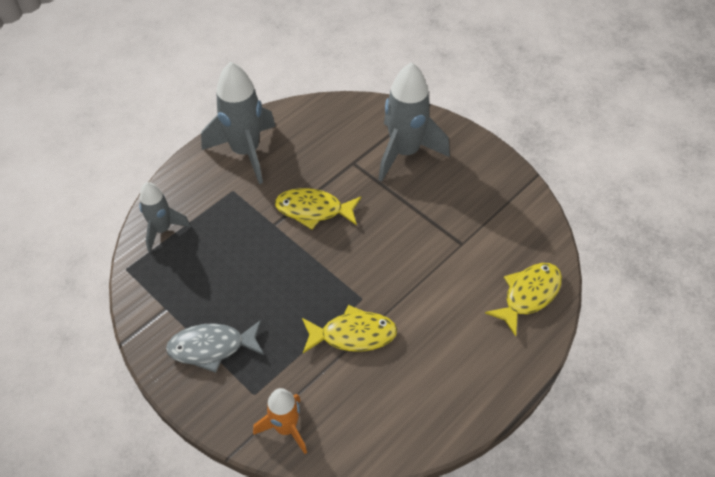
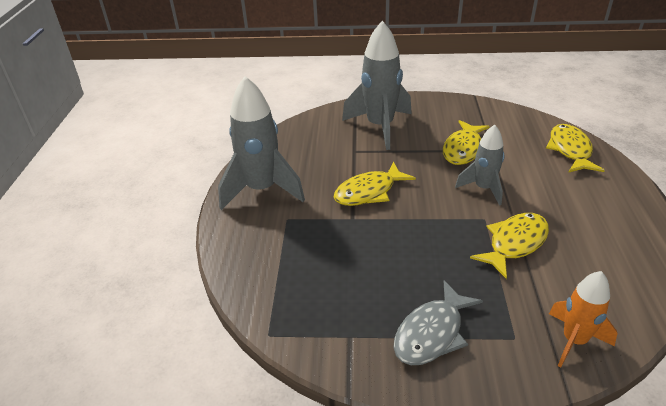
camera: 40 degrees left, 15 degrees down
(162, 230) = (263, 283): grey rocket -> grey rocket (483, 189)
(439, 226) = (463, 149): none -> yellow fish

